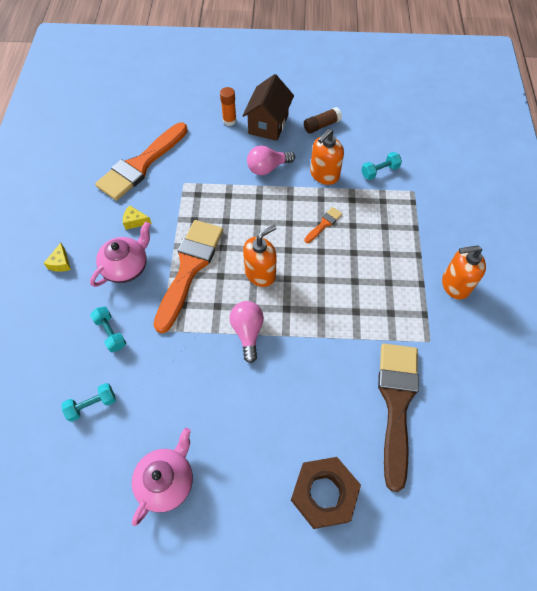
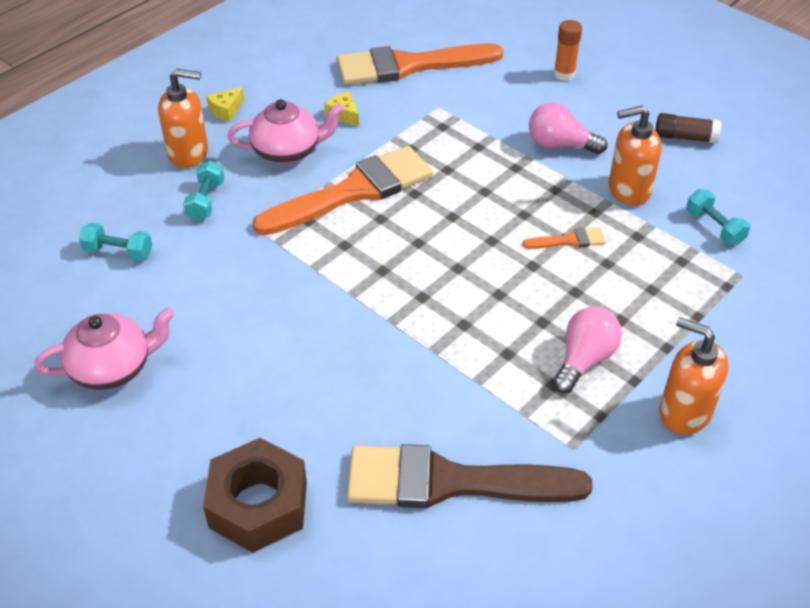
camera: 40 degrees right, 15 degrees down
(247, 332) = (351, 291): pink light bulb -> pink light bulb (584, 360)
(260, 273) = (430, 244): orange soap dispenser -> orange soap dispenser (189, 153)
(268, 124) = (611, 101): brown house -> none
(379, 171) = (714, 227): turquoise dumbbell -> turquoise dumbbell turned 45 degrees clockwise
(396, 403) = (450, 482): brown brush -> brown brush turned 135 degrees counterclockwise

